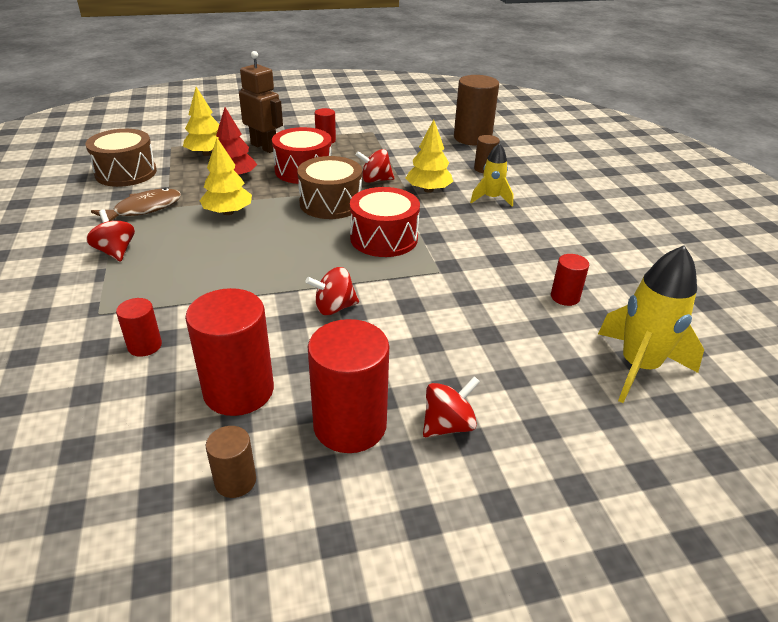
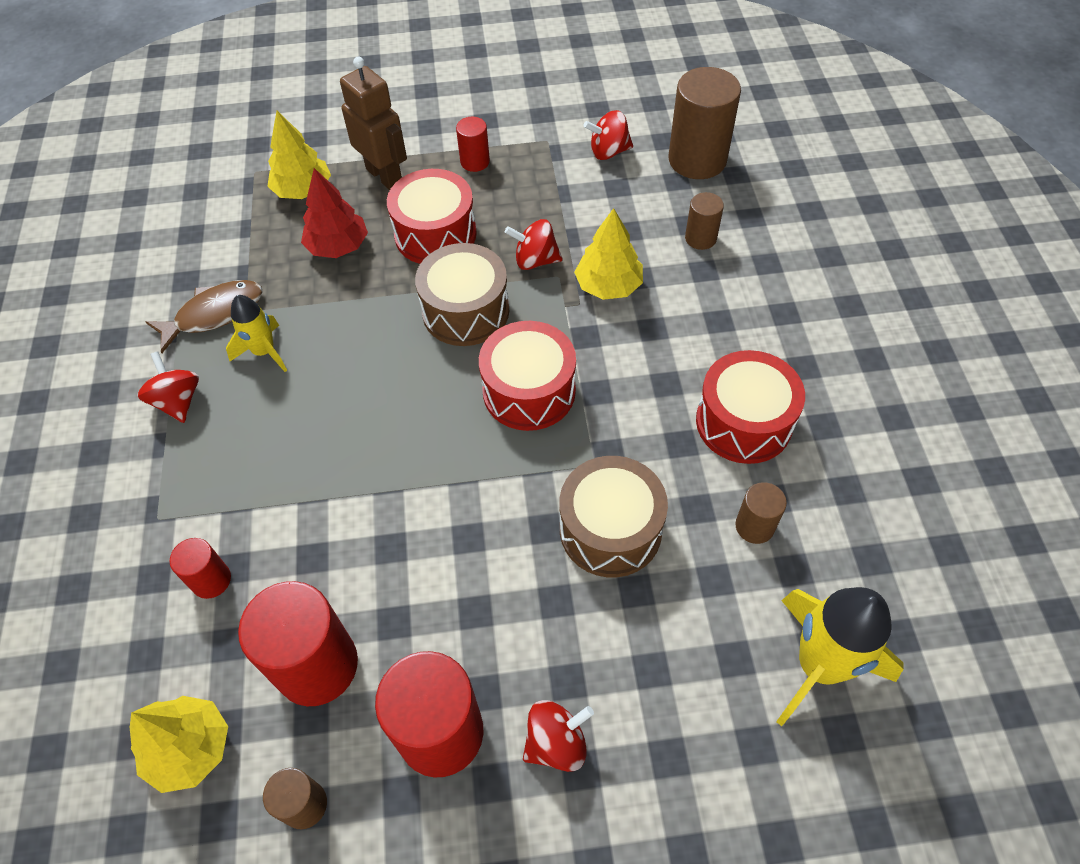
camera: 10 degrees right, 20 degrees up
(126, 173) = (192, 232): brown drum -> brown drum (610, 529)
(228, 212) = (324, 326): yellow tree -> yellow tree (190, 749)
(334, 308) = (445, 527): red spinning top -> red spinning top (608, 152)
(491, 199) = (696, 309): yellow rocket -> yellow rocket (264, 352)
(540, 247) = (744, 422): none -> red drum
(565, 297) = (754, 526): red cylinder -> brown cylinder

